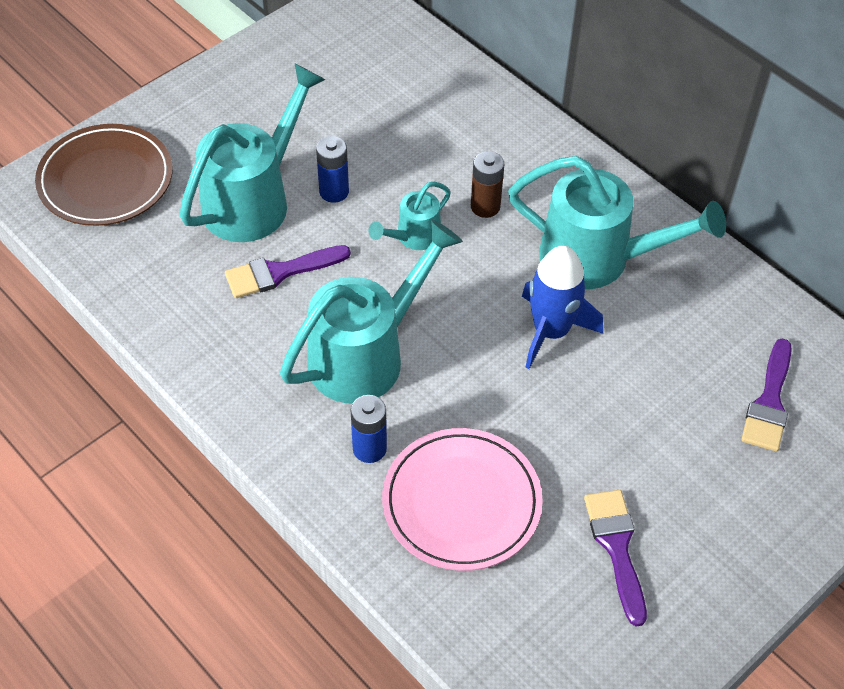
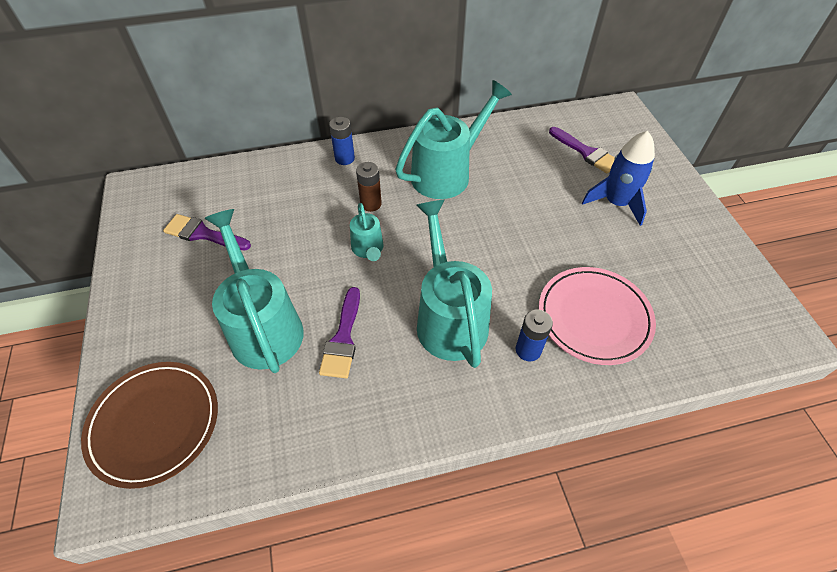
camera: 60 degrees left, 0 degrees up
(334, 192) = (295, 275): blue battery -> blue battery (344, 158)
(551, 331) = (487, 216): blue rocket -> blue rocket (616, 203)
(616, 547) = (656, 256): purple brush -> purple brush (203, 234)

